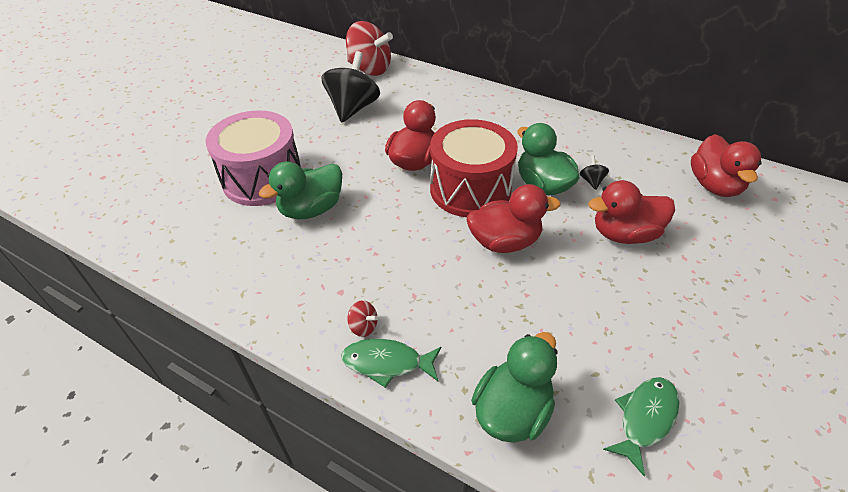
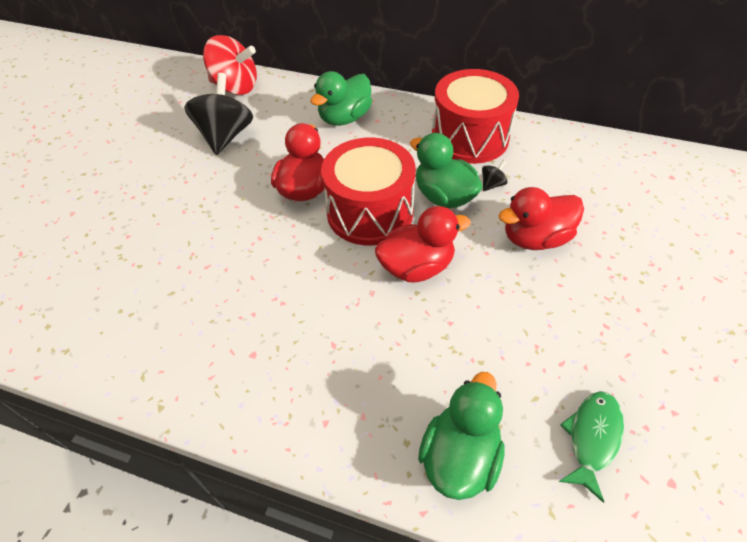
camera: 10 degrees left, 5 degrees up
(262, 178) = (139, 234): pink drum -> none
(311, 209) = (202, 262): green duck -> green duck (345, 118)
(363, 326) = (285, 391): red spinning top -> none
(387, 363) = (318, 428): green fish -> none
(578, 138) = (470, 137): none -> red drum
(591, 181) = (492, 184): black spinning top -> black spinning top turned 60 degrees clockwise
(714, 185) = (612, 171): red duck -> none

